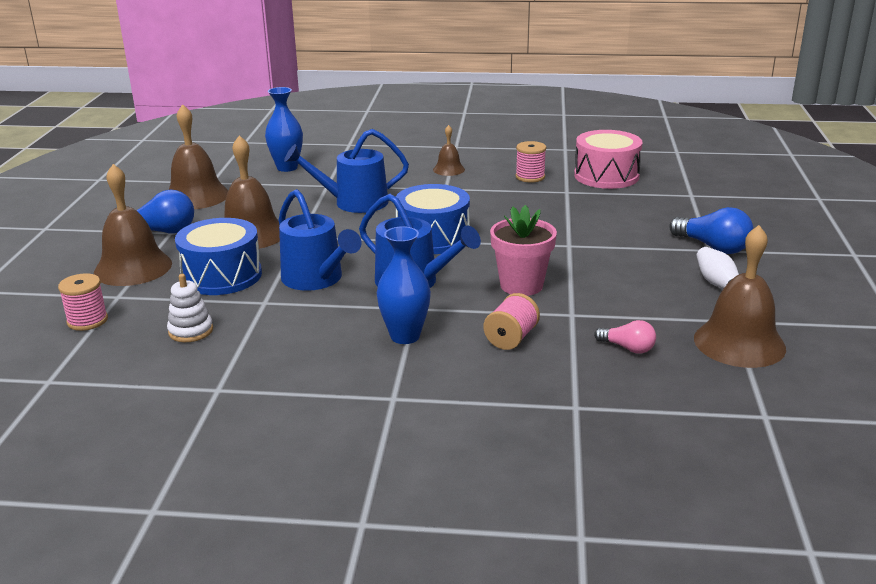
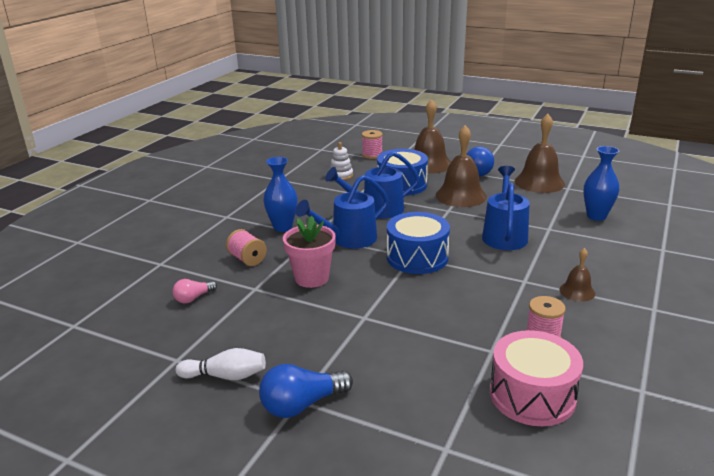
camera: 110 degrees right, 0 degrees up
(739, 343) = (148, 349): brown bell -> none

